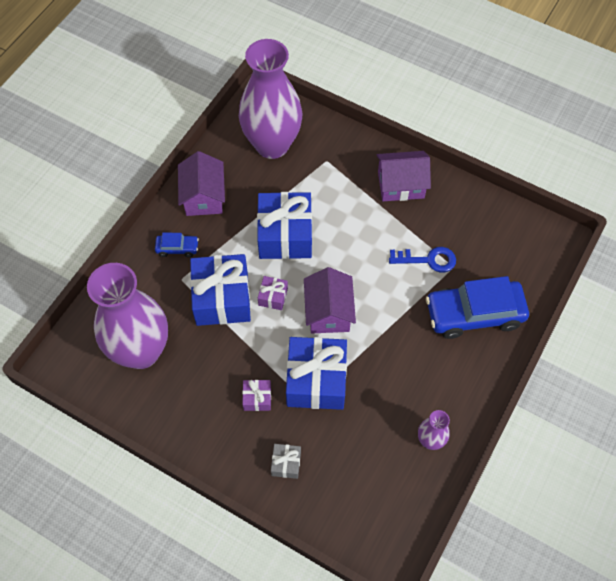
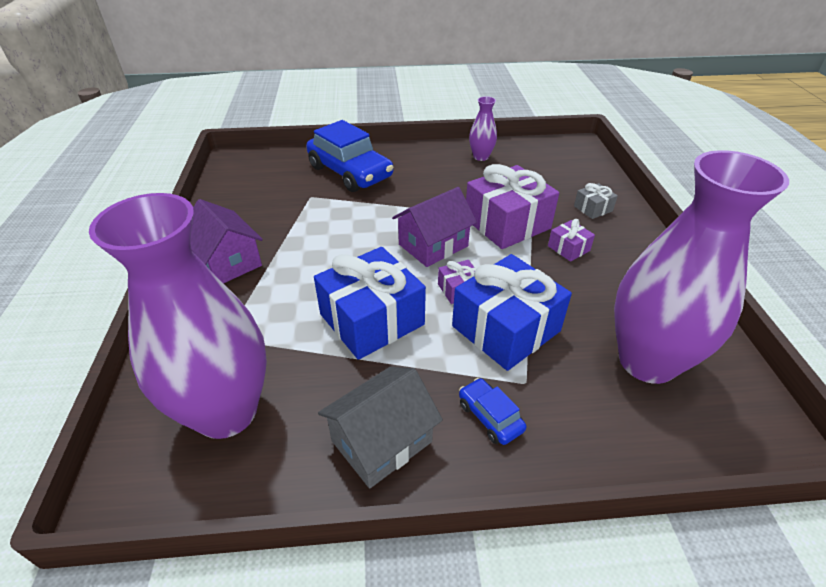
camera: 125 degrees left, 20 degrees down
(203, 196) = (381, 441): purple house -> grey house
(316, 380) = (507, 223): blue gift -> purple gift
(428, 260) = (315, 211): blue key -> none

